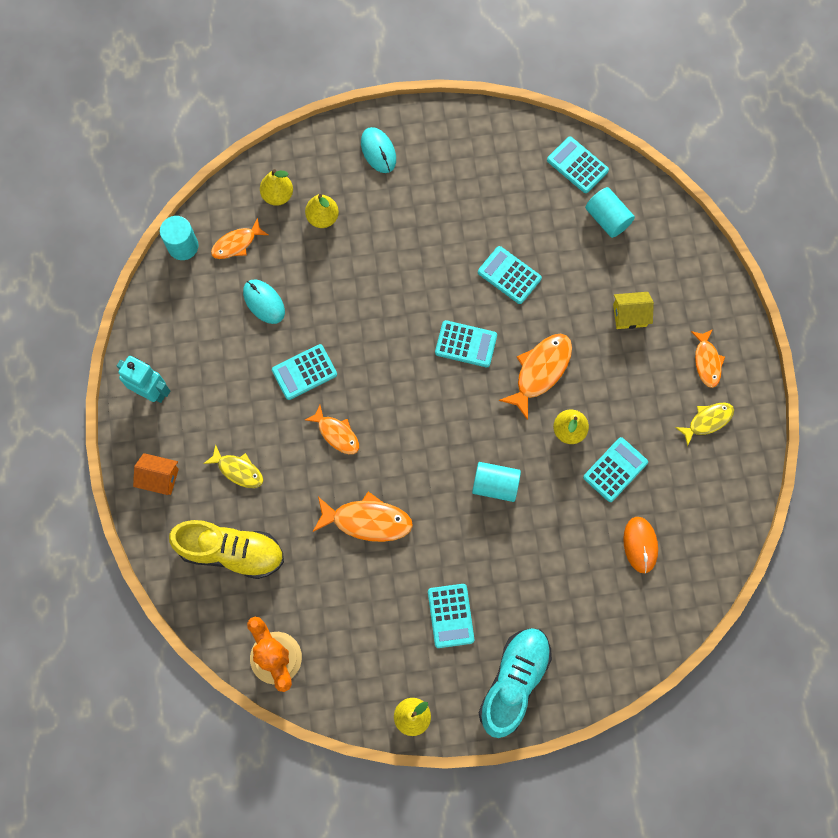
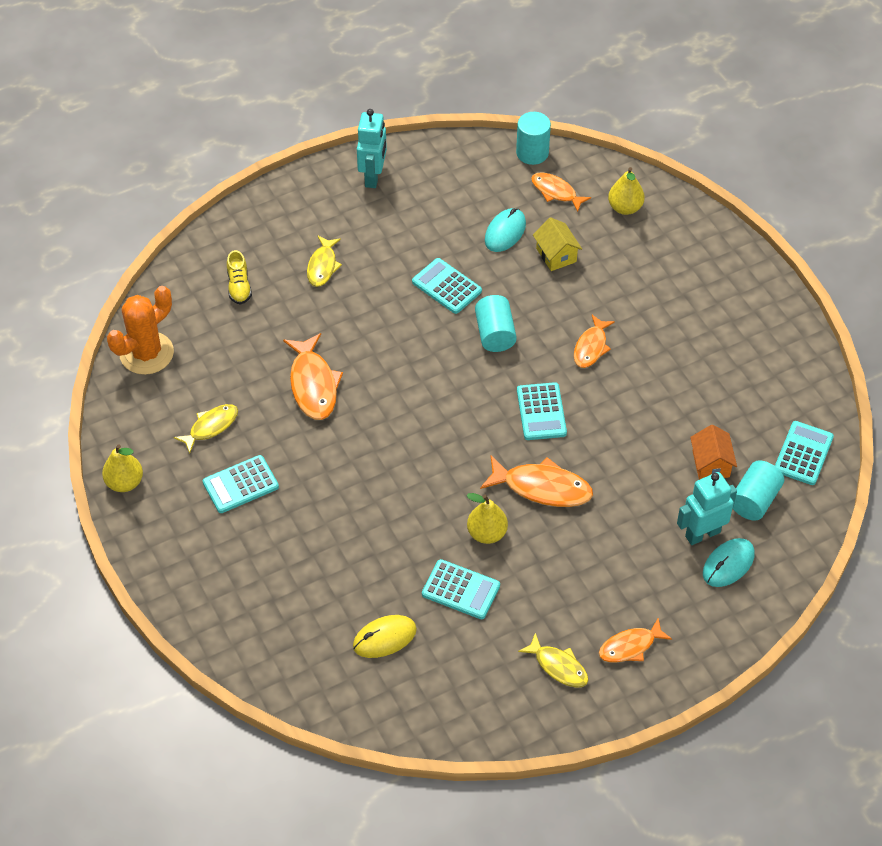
camera: 70 degrees right, 20 degrees down
(159, 478) = (290, 210): orange house -> orange house (711, 464)
(231, 551) = (239, 286): yellow shoe -> yellow shoe, size x0.48
(323, 217) = (620, 250): yellow pear -> none
(336, 433) = (394, 332): orange fish -> orange fish (591, 347)
(378, 151) = (719, 273): turquoise mouse -> turquoise mouse (728, 564)
(380, 623) = (211, 427): none -> yellow fish
(495, 485) = (396, 483): turquoise cylinder -> turquoise cylinder (495, 334)
(509, 275) = (639, 428): turquoise calculator -> none
(514, 682) = (190, 561): turquoise shoe -> none
(624, 269) = (702, 534): none -> turquoise robot
(629, 315) = (648, 554): yellow house -> yellow house (556, 255)
(640, 545) = (384, 638): orange mouse -> yellow mouse

